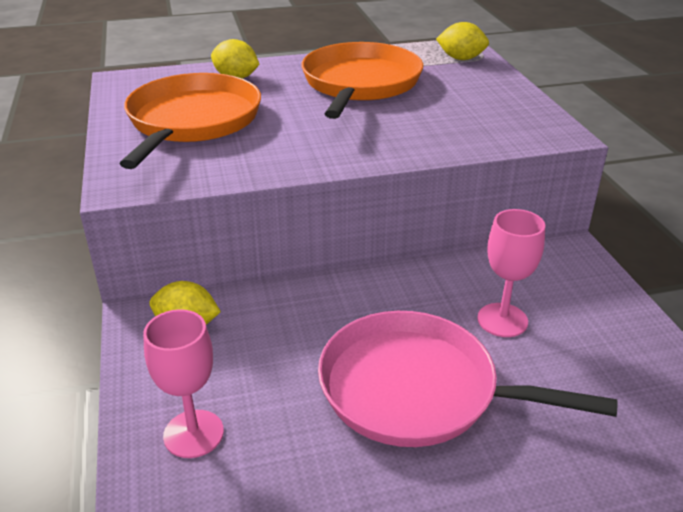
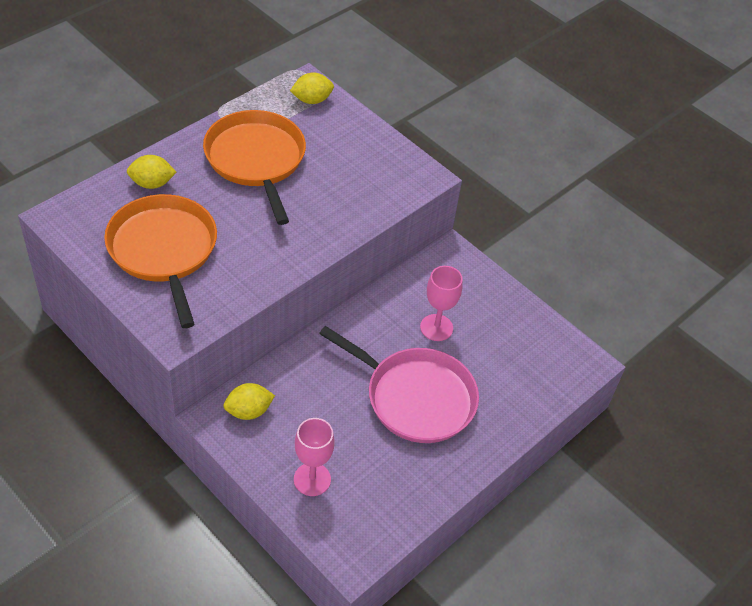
camera: 35 degrees left, 15 degrees up
(417, 389) = (415, 397): pink pan -> pink pan turned 135 degrees counterclockwise

